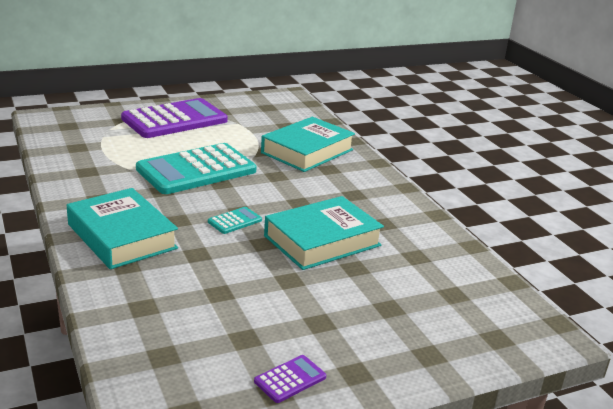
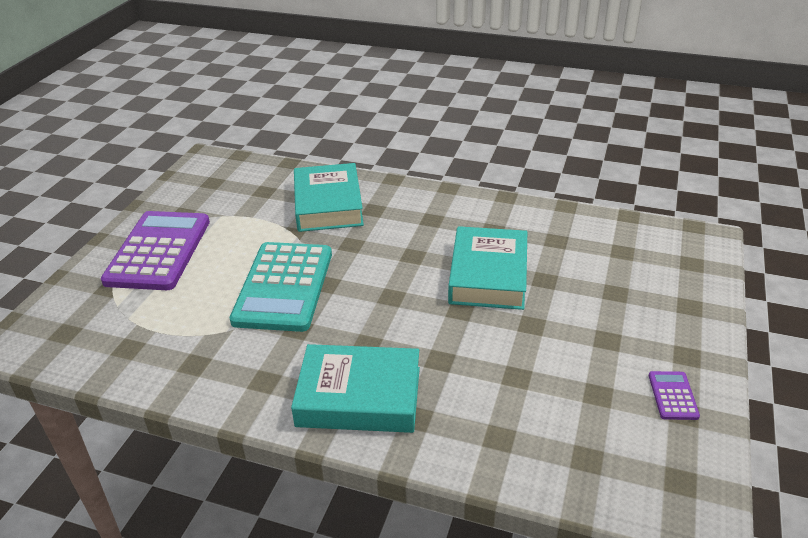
camera: 45 degrees left, 10 degrees up
(235, 221) = (406, 309): turquoise calculator -> none

